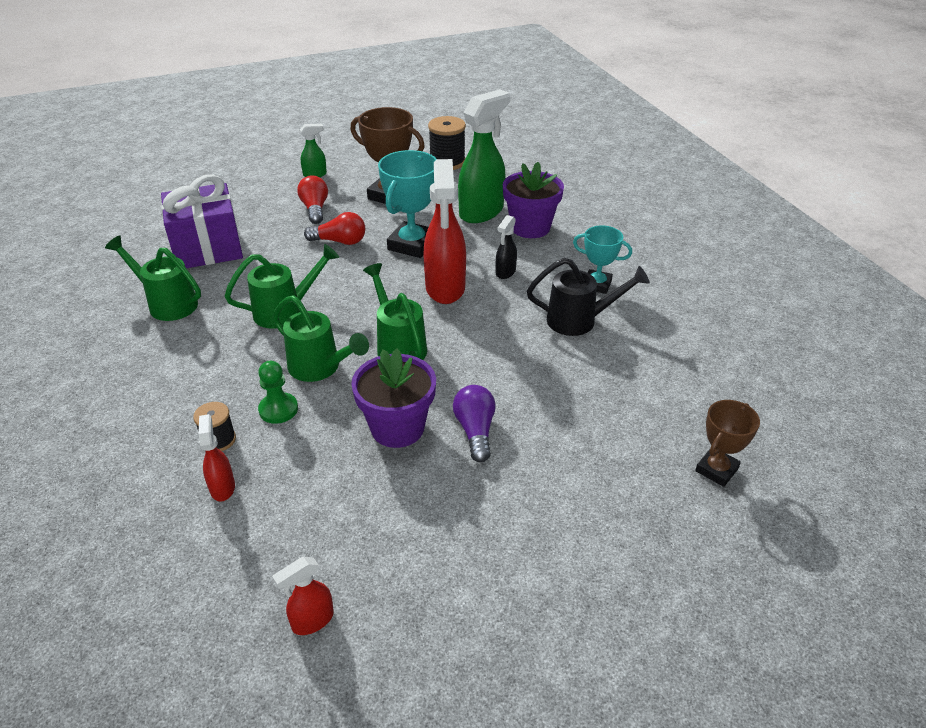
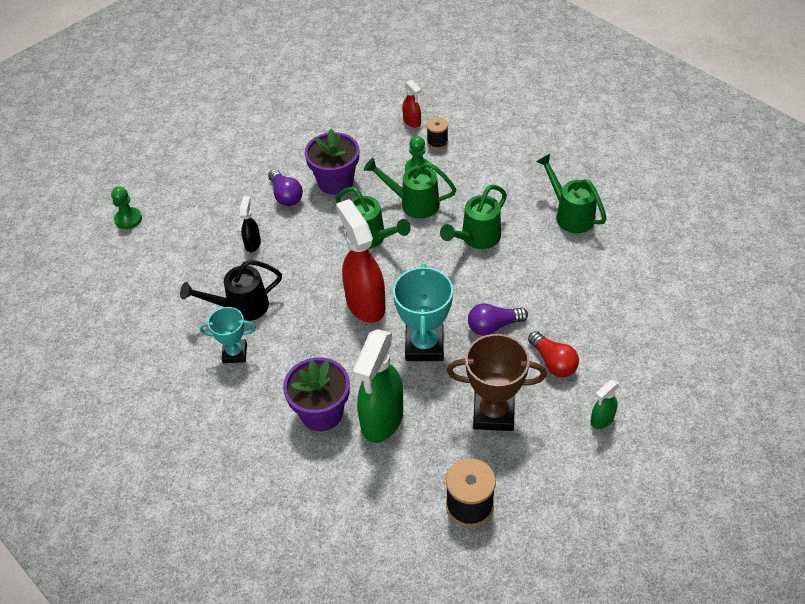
camera: 160 degrees right, 10 degrees up
(168, 303) = (570, 215): green watering can -> green watering can turned 135 degrees counterclockwise
(207, 248) = (601, 277): purple gift -> none
(312, 621) = (322, 89): red spray bottle -> none
(340, 241) = (493, 326): red light bulb -> purple light bulb
(505, 272) = (322, 340): black spray bottle -> black spray bottle (252, 243)
(716, 470) = (128, 219): brown trophy -> green pawn

